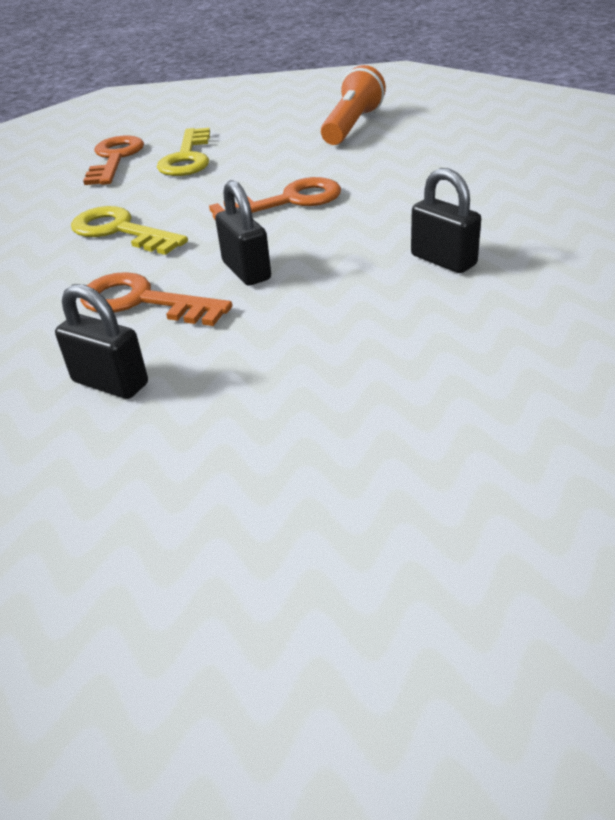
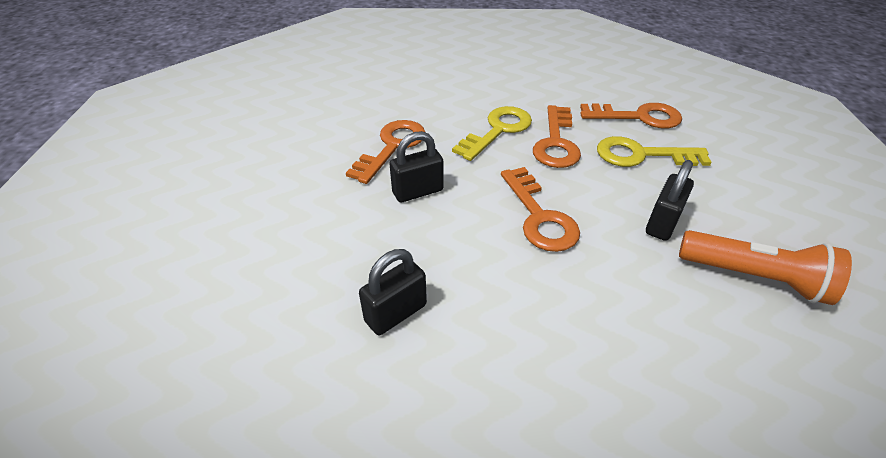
camera: 90 degrees right, 5 degrees up
(110, 383) = (308, 142): black padlock -> black padlock (662, 223)
(156, 197) = (556, 143): none -> orange key

